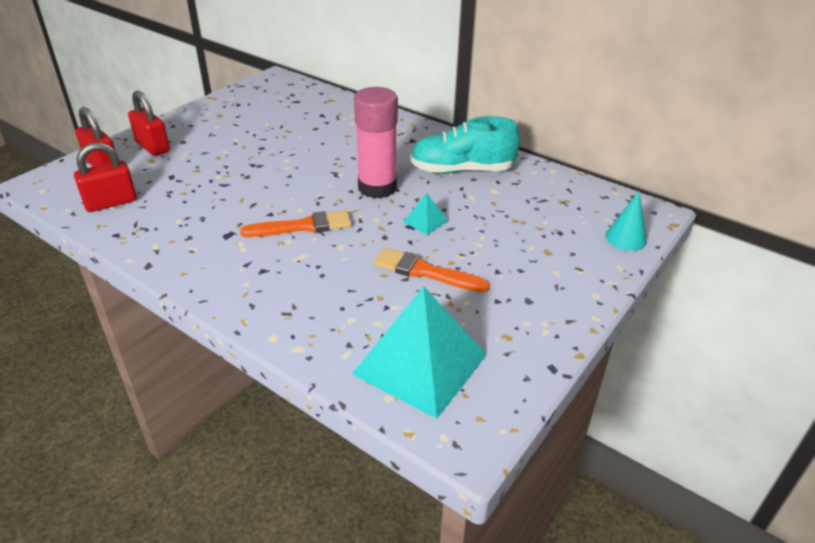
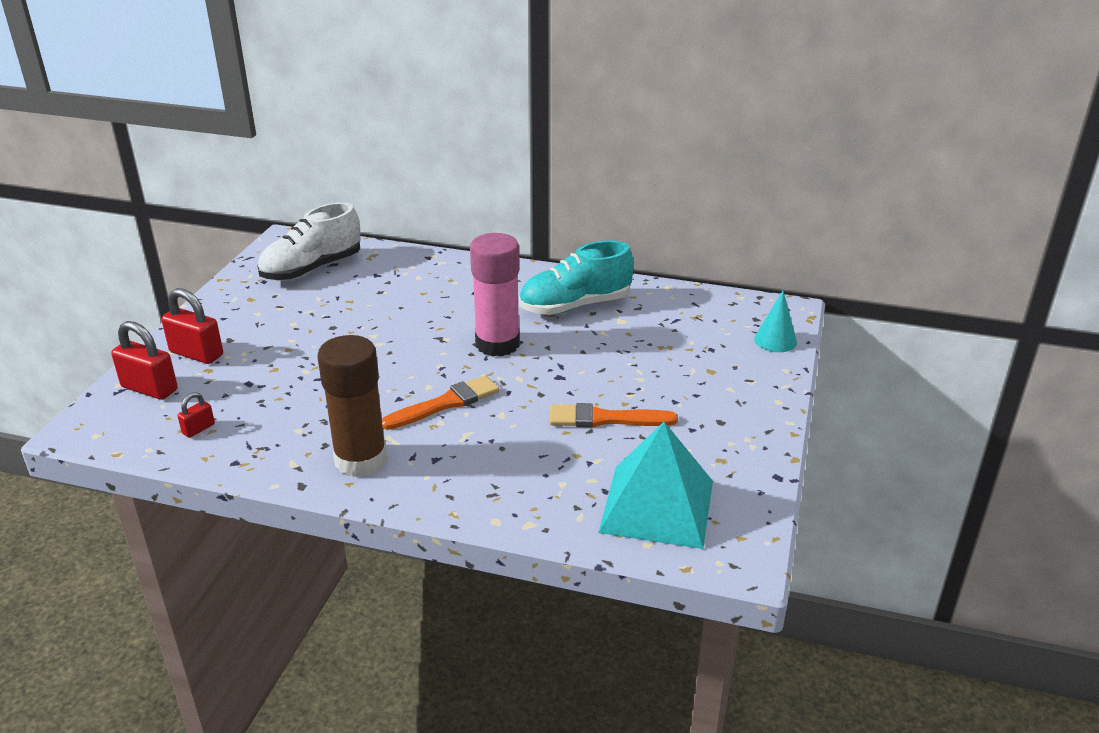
camera: 20 degrees left, 5 degrees down
(111, 203) = (198, 429): red padlock -> red padlock, size x0.53
(205, 256) = (361, 460): none -> brown glue stick
(278, 102) = (312, 269): none -> white shoe
(425, 221) = (572, 368): turquoise pyramid -> none

